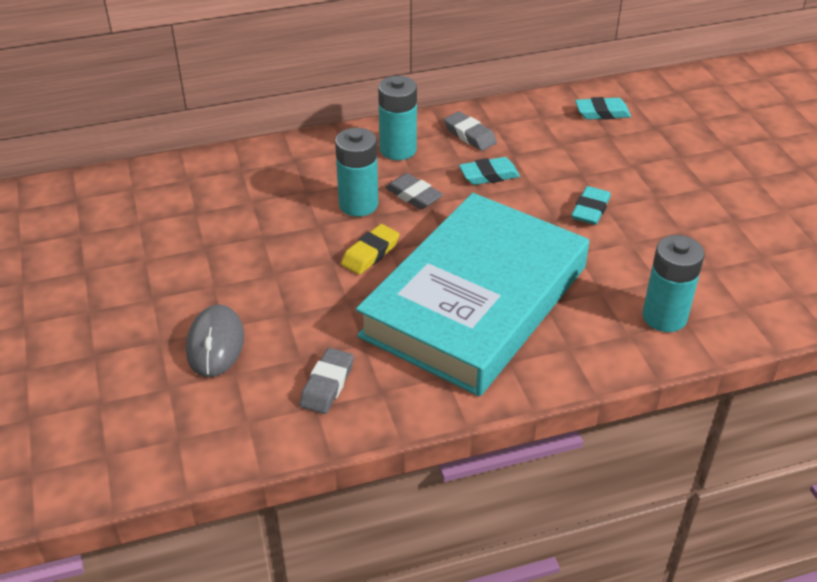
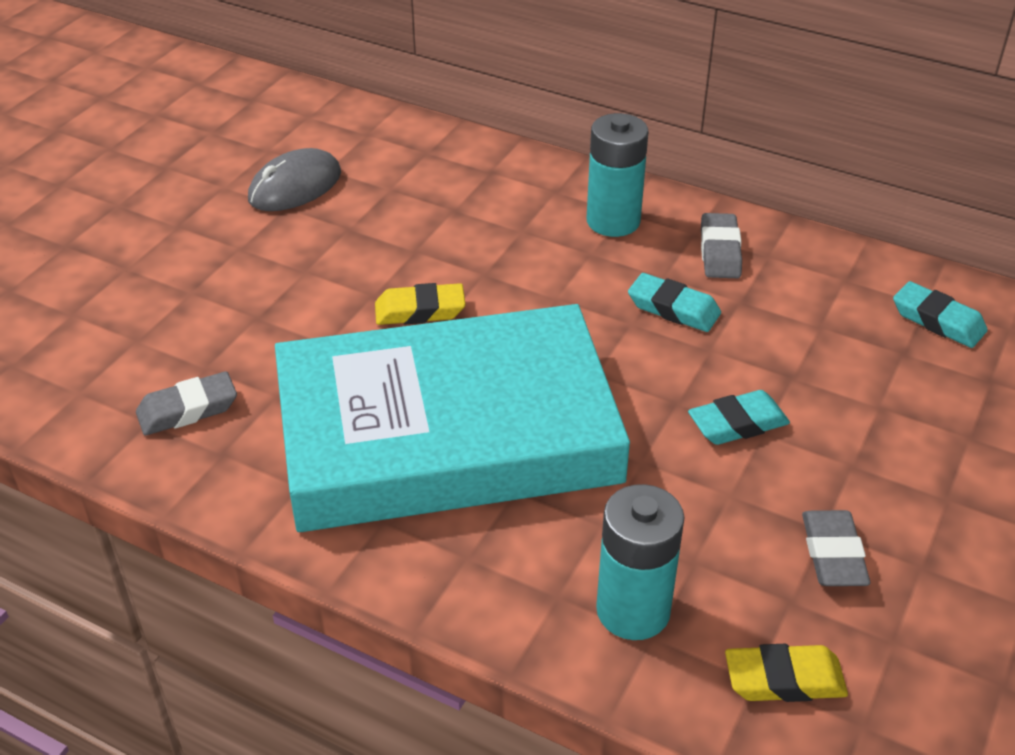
camera: 45 degrees right, 0 degrees up
(215, 344) = (161, 302): grey mouse -> grey mouse (295, 186)
(358, 204) = (484, 254): turquoise battery -> none
(414, 195) = (555, 279): grey eraser -> grey eraser (833, 554)
(751, 300) = (784, 680): none -> yellow eraser

